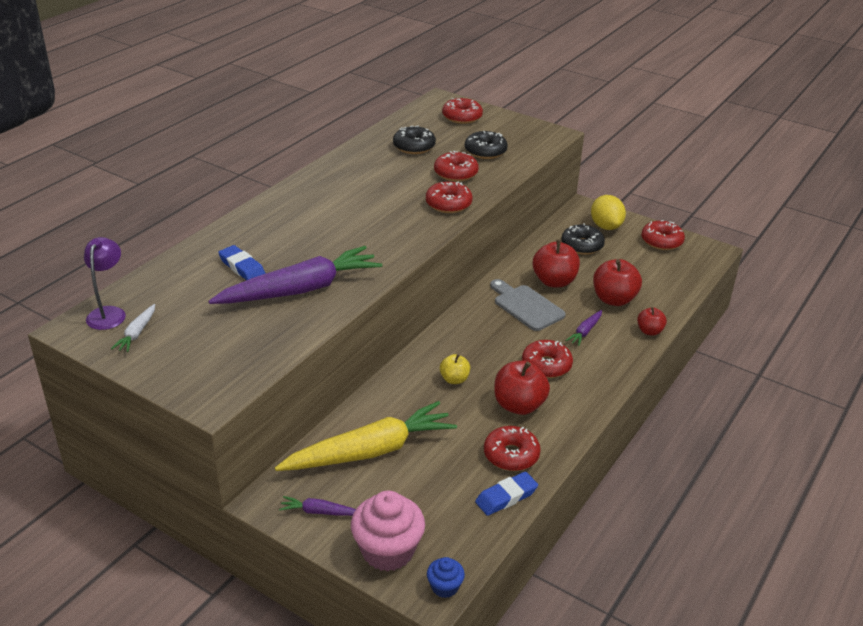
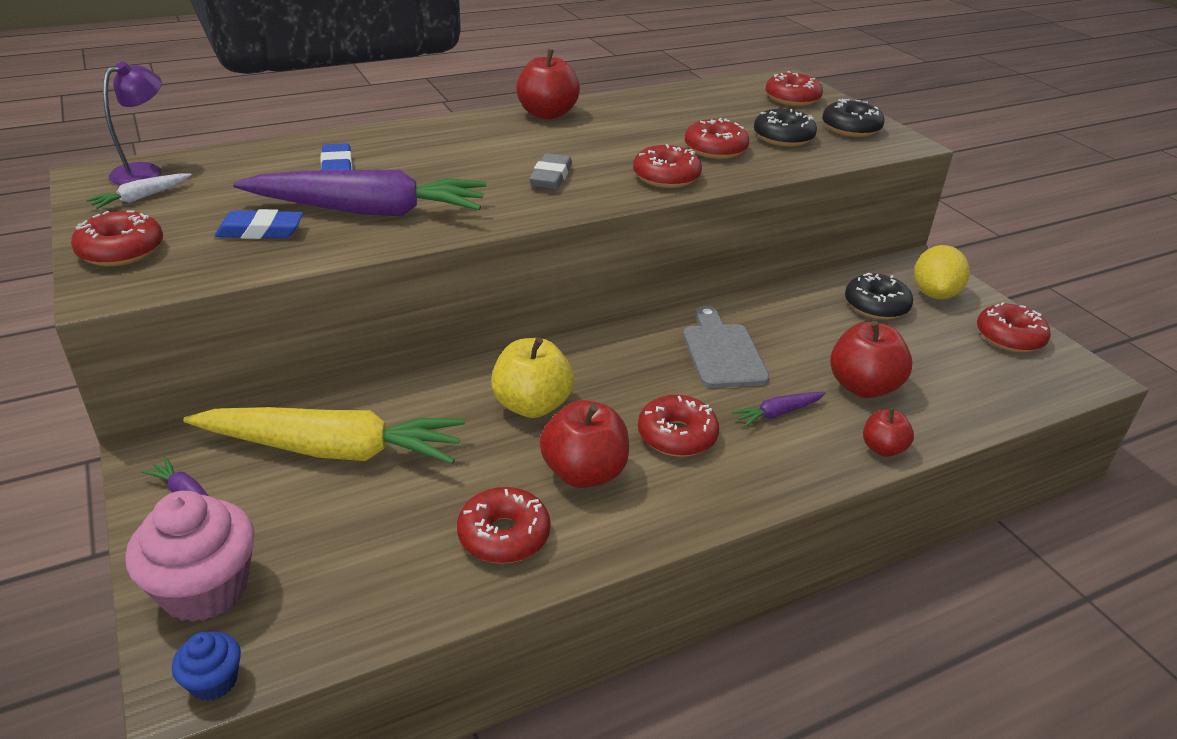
camera: 30 degrees right, 0 degrees up
(181, 374) = (121, 251): none -> red donut
(382, 226) = (551, 177): none -> grey eraser
(414, 147) = (693, 112): black donut -> black donut (851, 128)
(454, 379) = (532, 405): yellow apple -> yellow apple, size x1.74
(506, 497) = (435, 592): blue eraser -> blue eraser (260, 231)
(554, 281) = (792, 336): red apple -> red apple (547, 114)

